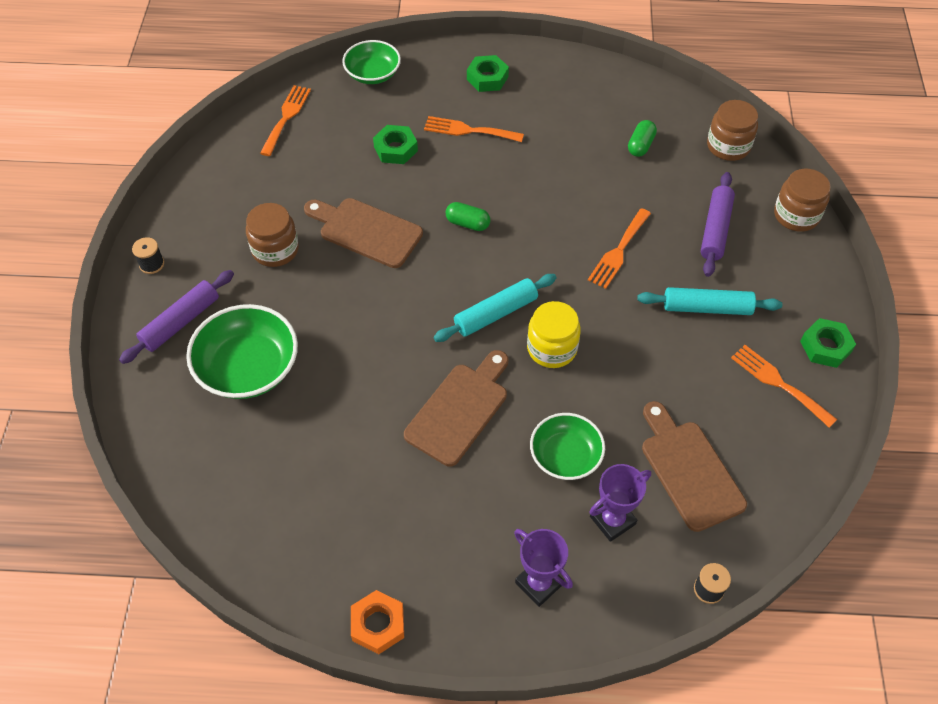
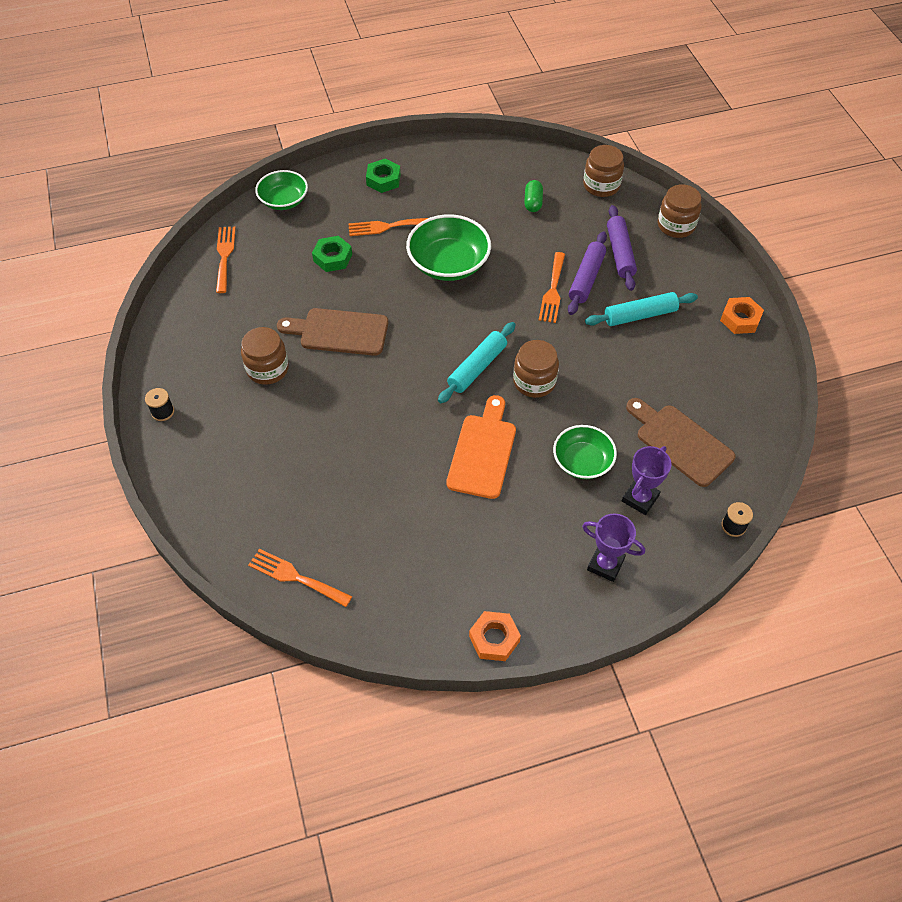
camera: 20 degrees left, 0 degrees up
(180, 322) = (212, 452): purple rolling pin -> purple rolling pin (586, 278)
(248, 368) = (290, 472): green bowl -> green bowl (448, 263)
(459, 410) = (483, 452): brown cutting board -> orange cutting board
(467, 223) = (421, 302): green capsule -> none
(552, 348) = (534, 382): yellow jar -> brown jar
(778, 383) = (717, 357): orange fork -> orange fork (295, 577)
(825, 347) = (740, 319): green nut -> orange nut

